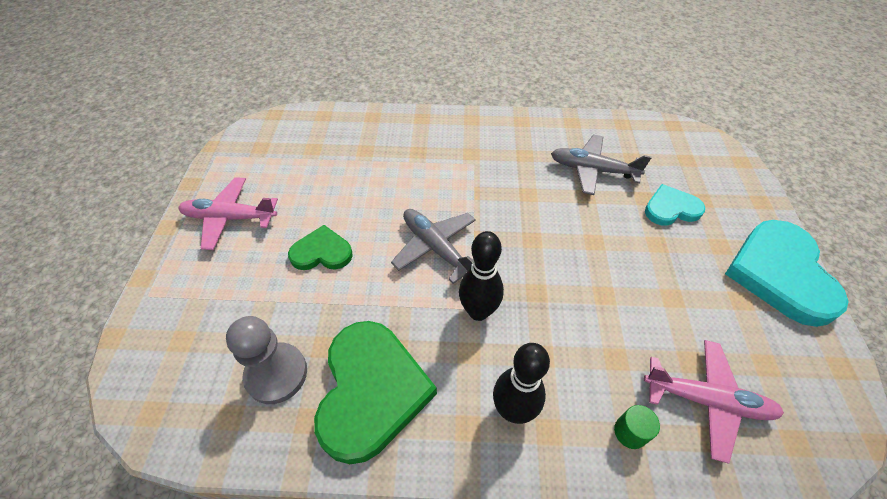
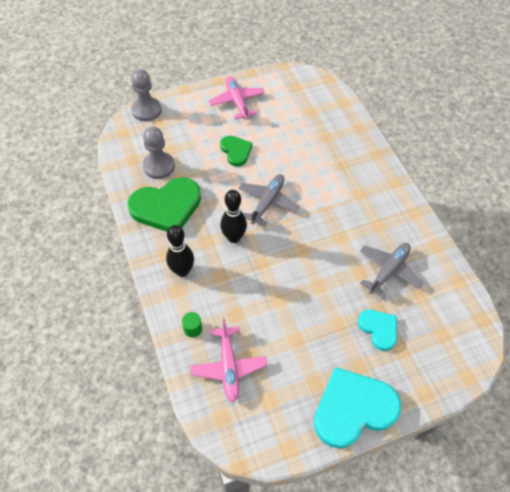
camera: 65 degrees right, 5 degrees up
(135, 352) = (146, 110): none -> grey pawn
(592, 170) = (388, 271): grey plane -> grey plane turned 45 degrees clockwise

